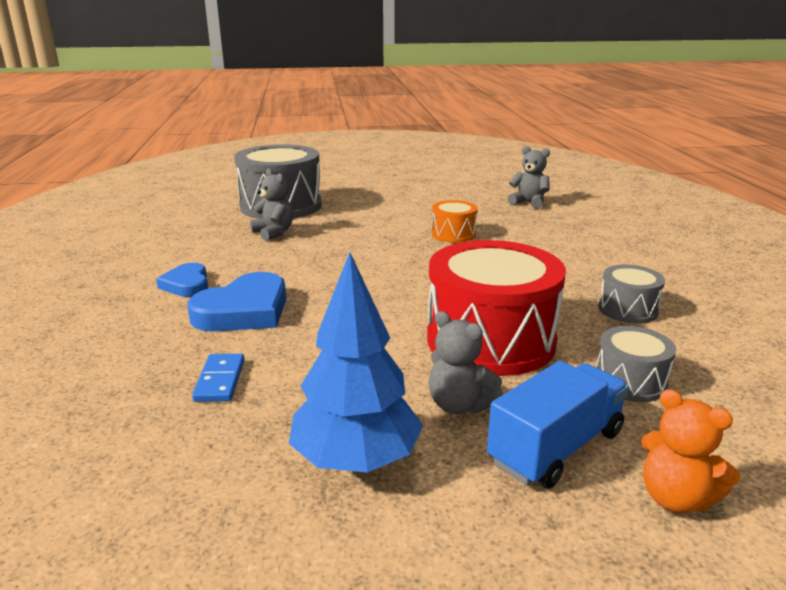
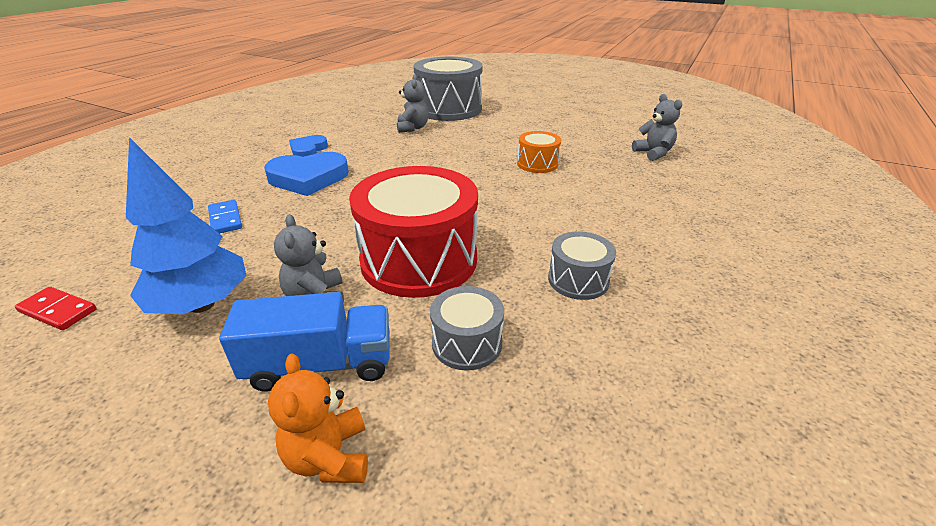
camera: 35 degrees right, 10 degrees up
(185, 548) = (58, 310): none -> red domino
(220, 380) = (225, 219): blue domino -> blue domino turned 60 degrees counterclockwise

